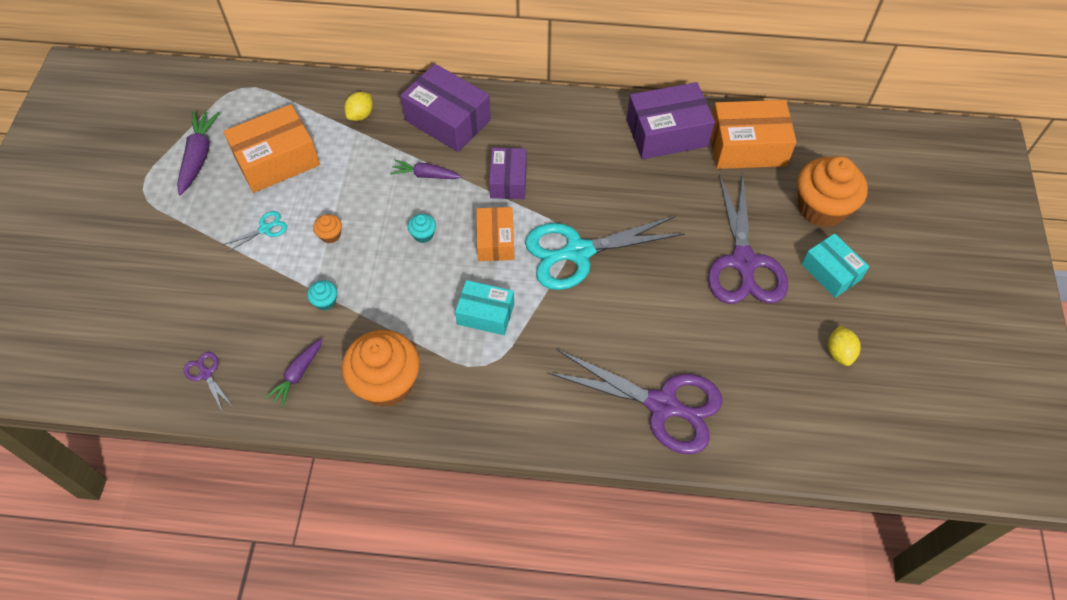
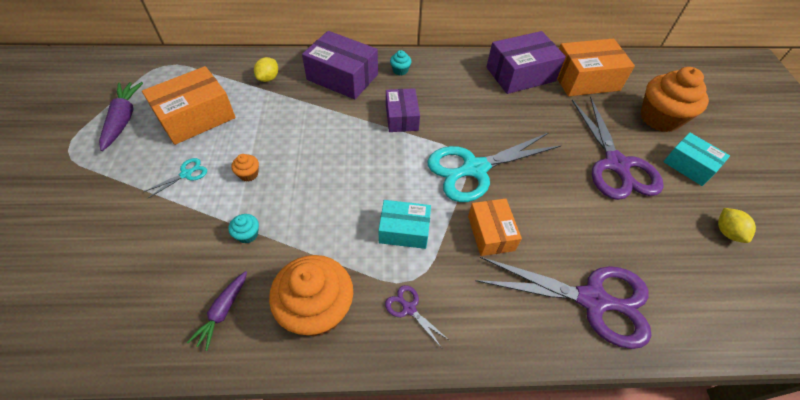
camera: 10 degrees left, 5 degrees down
(206, 374) = (122, 323): purple scissors -> purple scissors (409, 308)
(423, 234) = (335, 166): turquoise cupcake -> turquoise cupcake (400, 70)
(426, 175) = (330, 118): purple carrot -> none
(495, 241) = (400, 166): orange box -> orange box (491, 233)

